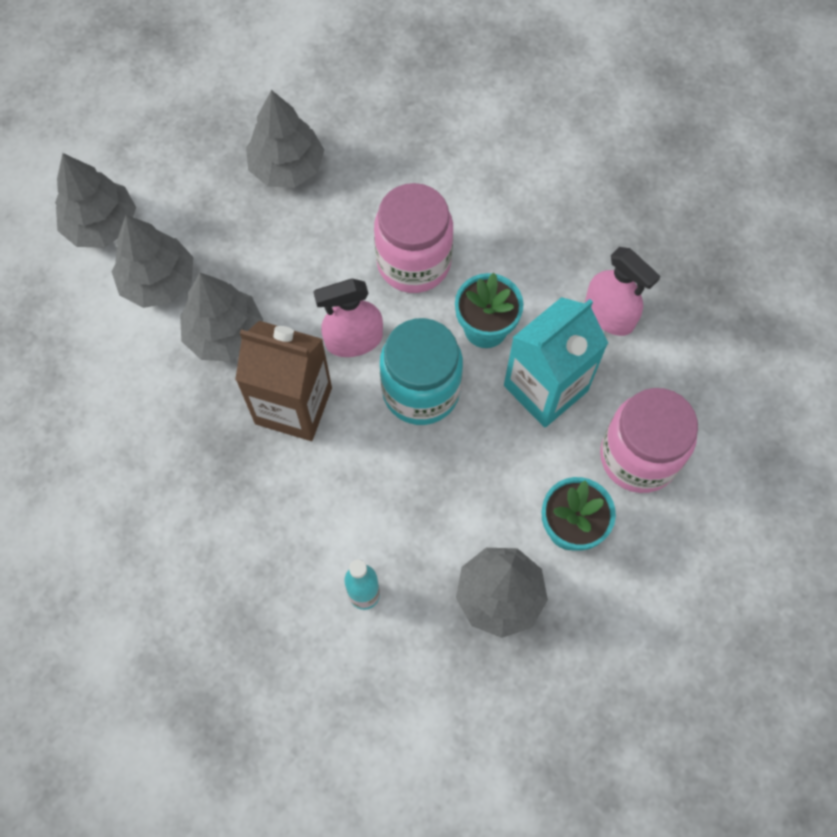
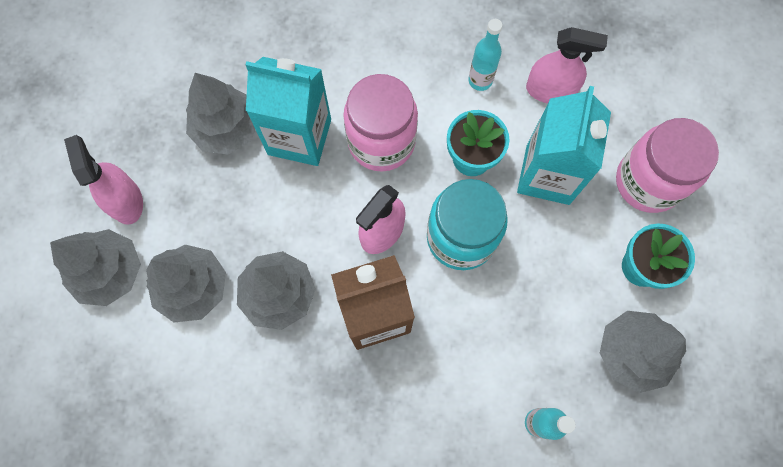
camera: 35 degrees left, 5 degrees up
(158, 175) = (126, 201): none -> pink spray bottle
(344, 213) = (299, 137): none -> turquoise carton
(548, 265) = (480, 80): none -> turquoise bottle

